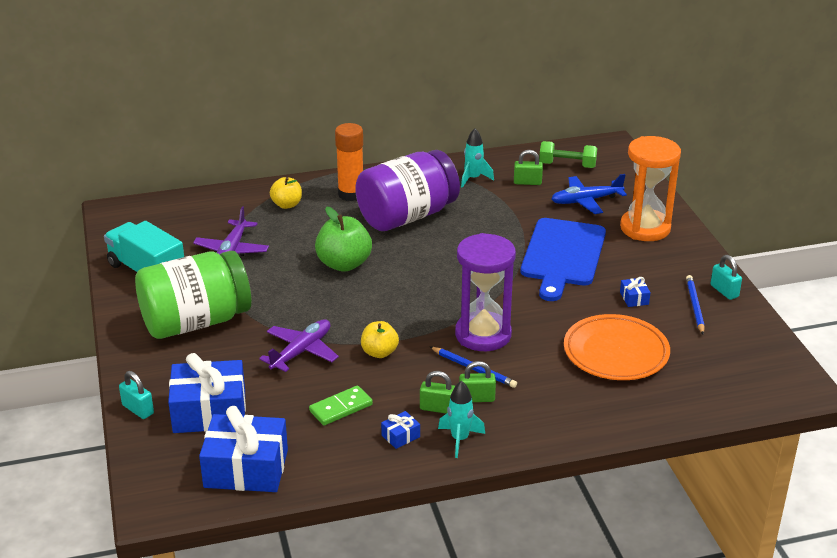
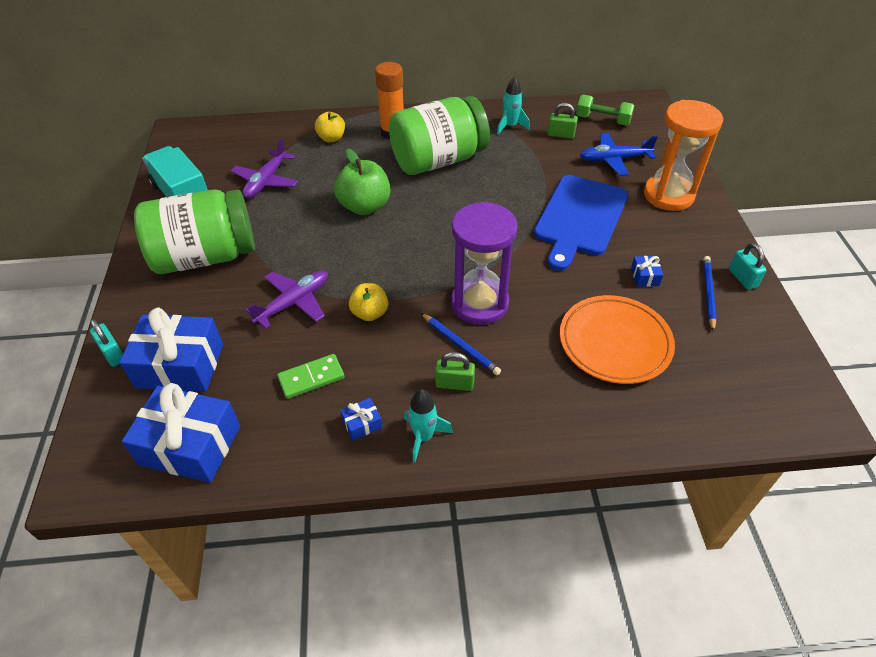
camera: 10 degrees right, 15 degrees up
(407, 216) = (438, 160): purple jar -> green jar
(438, 408) = (411, 392): green padlock -> none

